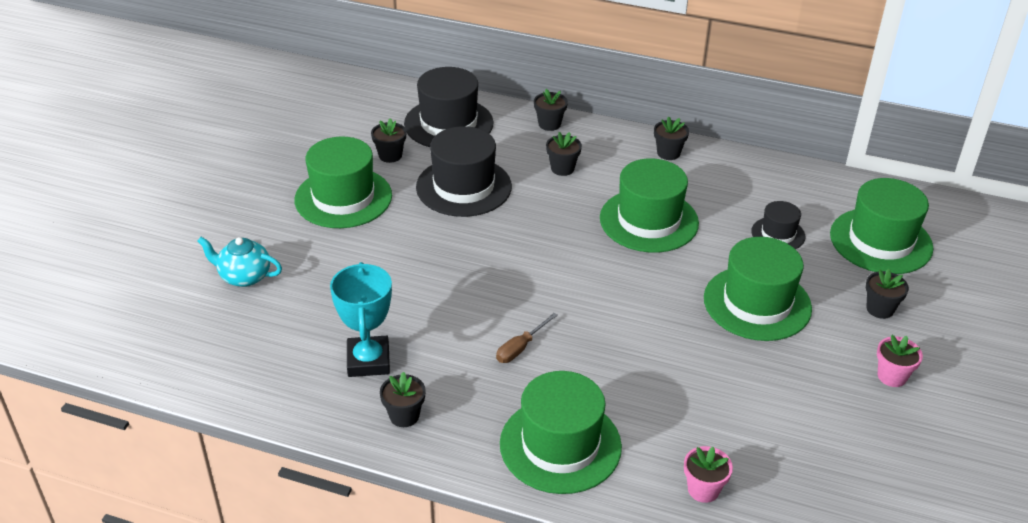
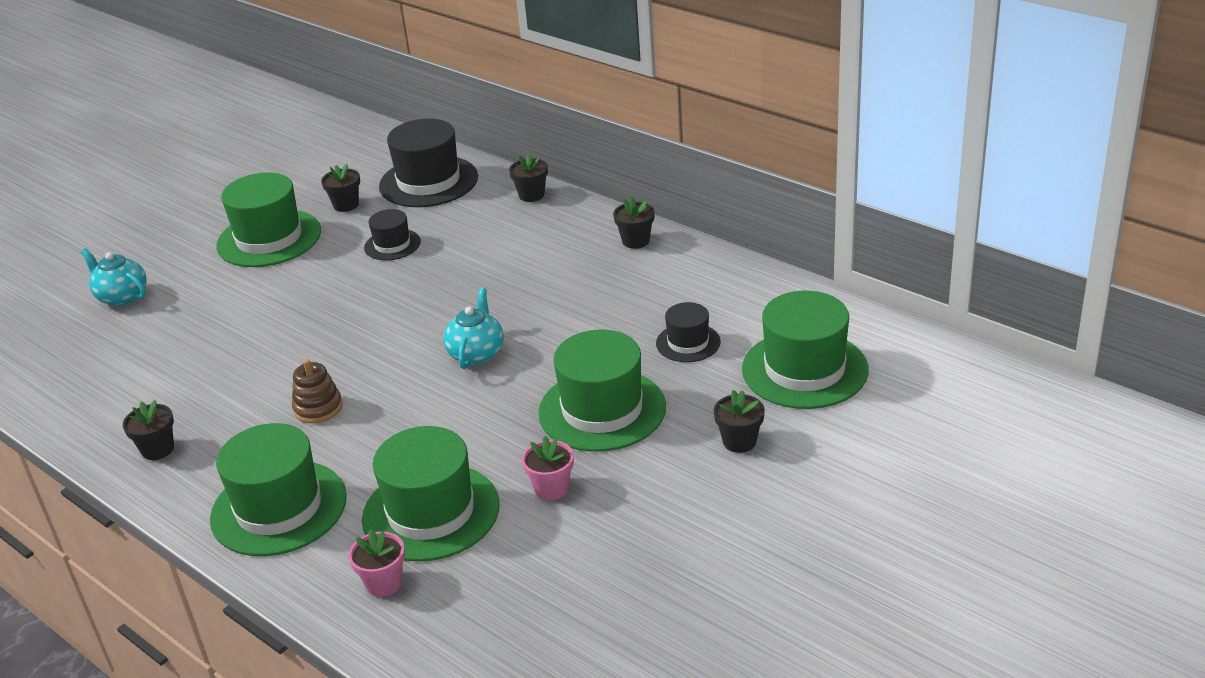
camera: 25 degrees right, 5 degrees down
(368, 361) = (167, 393): turquoise trophy -> none
(464, 187) = (392, 245): black hat -> black hat, size x0.53
(520, 348) = (318, 408): brown screwdriver -> brown stacking toy
(562, 168) = (508, 241): black flower pot -> none
(617, 273) = (476, 353): none -> turquoise teapot
(649, 220) = (555, 306): green hat -> green hat (431, 512)
(892, 376) = (691, 515): pink flower pot -> pink flower pot (551, 488)

